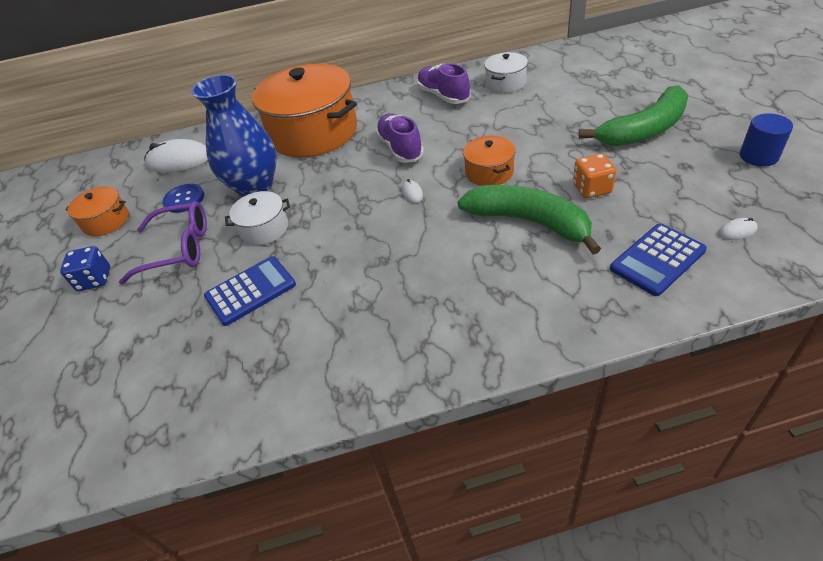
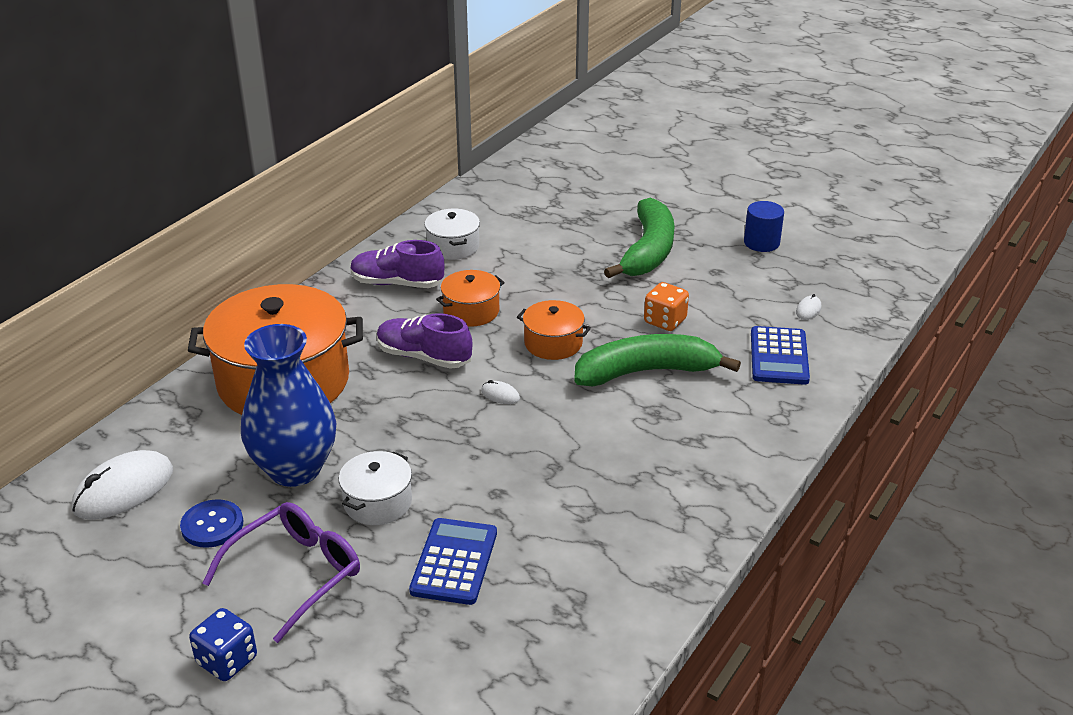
camera: 50 degrees left, 10 degrees down
(106, 221) = (127, 602): orange pot -> orange pot (471, 311)

